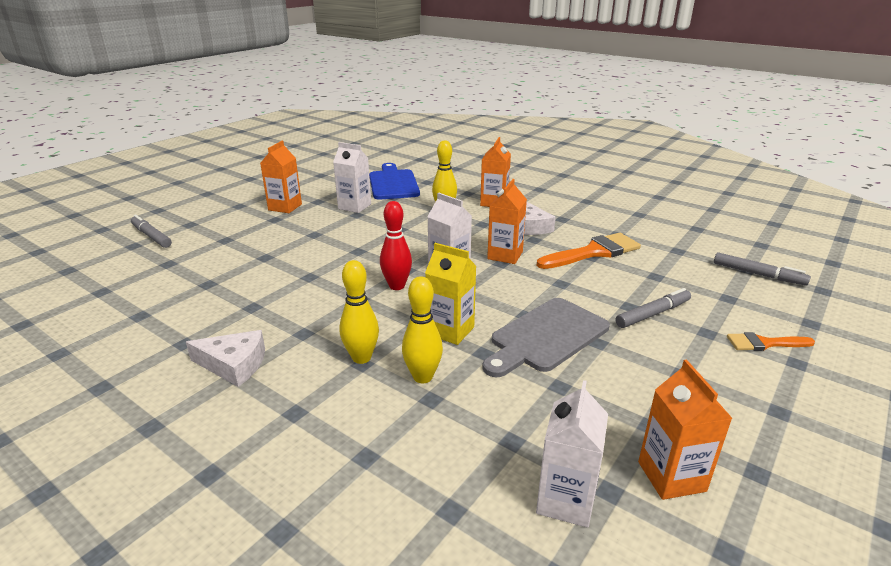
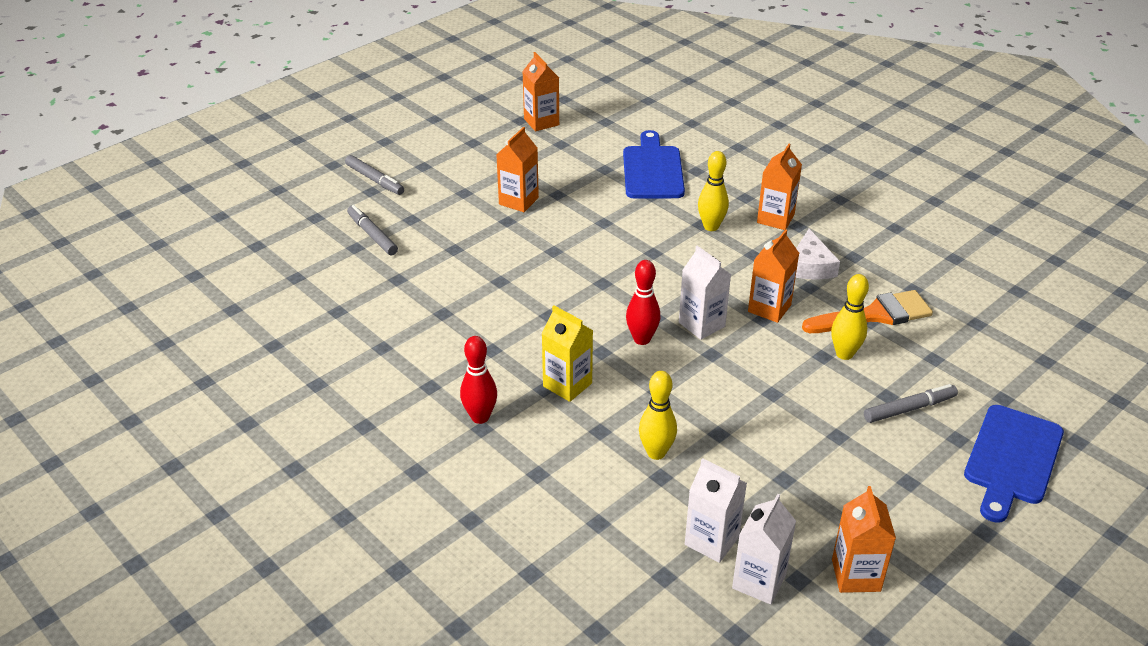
camera: 10 degrees right, 10 degrees up
(234, 365) = (480, 417): white cheese -> red bowling pin
(305, 165) = (541, 122): none -> orange carton
(354, 206) = (602, 208): white carton -> white carton (711, 541)
(361, 358) = (600, 424): yellow bowling pin -> yellow bowling pin (844, 354)
(450, 331) = (690, 404): yellow carton -> yellow carton (567, 385)
(546, 336) = (786, 423): grey cutting board -> none
(758, 274) = (1055, 370): grey marker -> grey marker (375, 180)
(764, 343) = (1011, 459): orange brush -> blue cutting board

